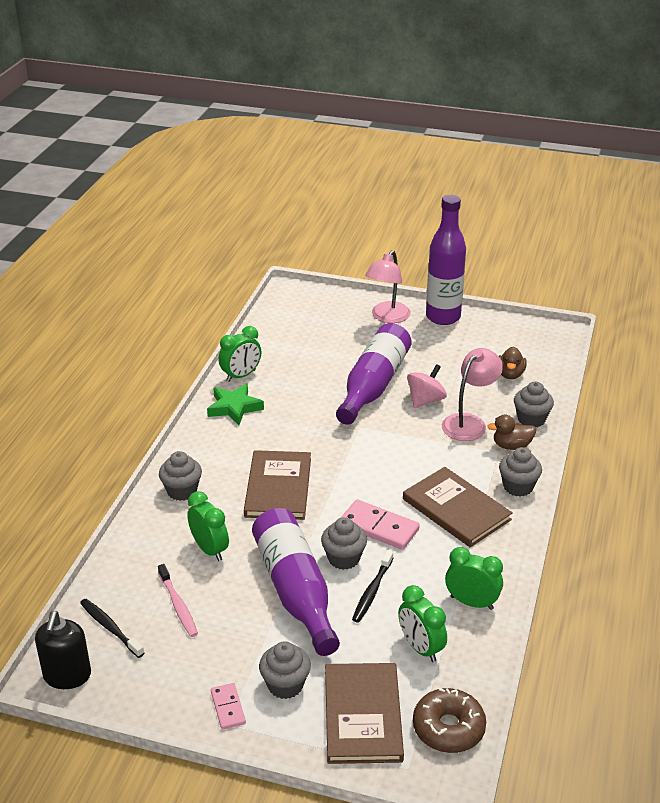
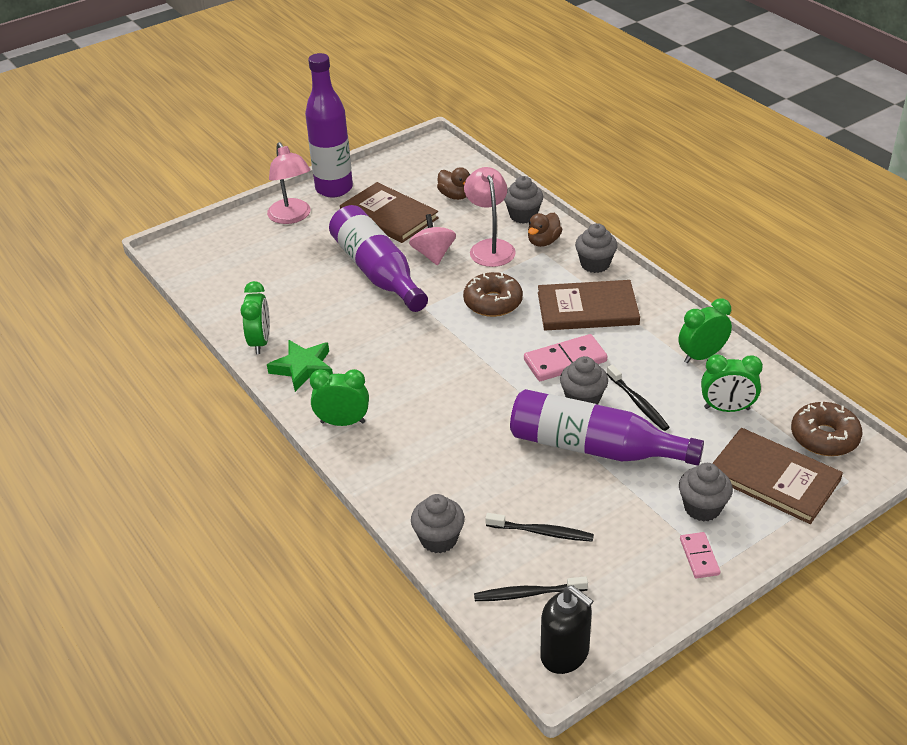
camera: 50 degrees left, 5 degrees up
(178, 605) = (542, 532): pink toothbrush -> black toothbrush
(182, 491) = (385, 458): grey cupcake -> grey cupcake (439, 539)
(209, 549) = (487, 477): green clock -> green clock (343, 422)
(228, 708) = (699, 557): pink domino -> pink domino turned 60 degrees clockwise
(278, 487) = (450, 394): brown book -> brown book (389, 215)
(405, 457) = (493, 302): none -> brown donut

